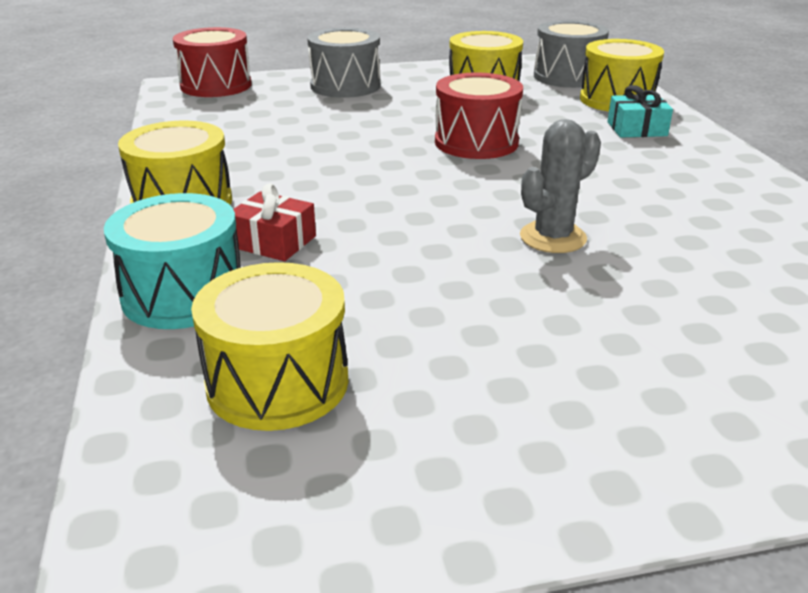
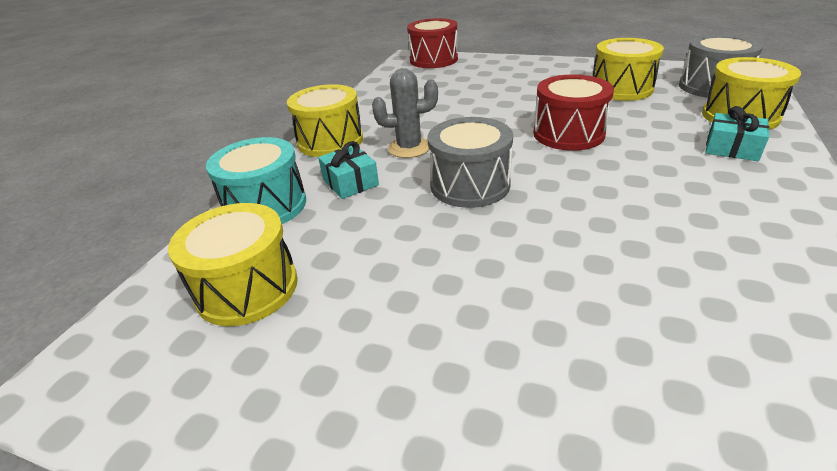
camera: 35 degrees right, 5 degrees up
(273, 242) = (350, 182): red gift -> turquoise gift
(345, 86) = (517, 71): grey drum -> grey drum (470, 185)
(553, 237) = (545, 234): grey cactus -> grey cactus (409, 148)

